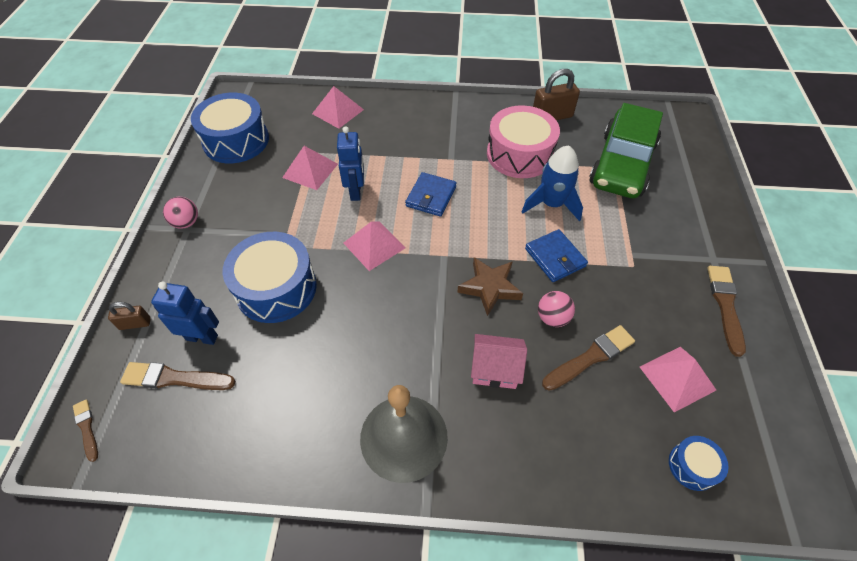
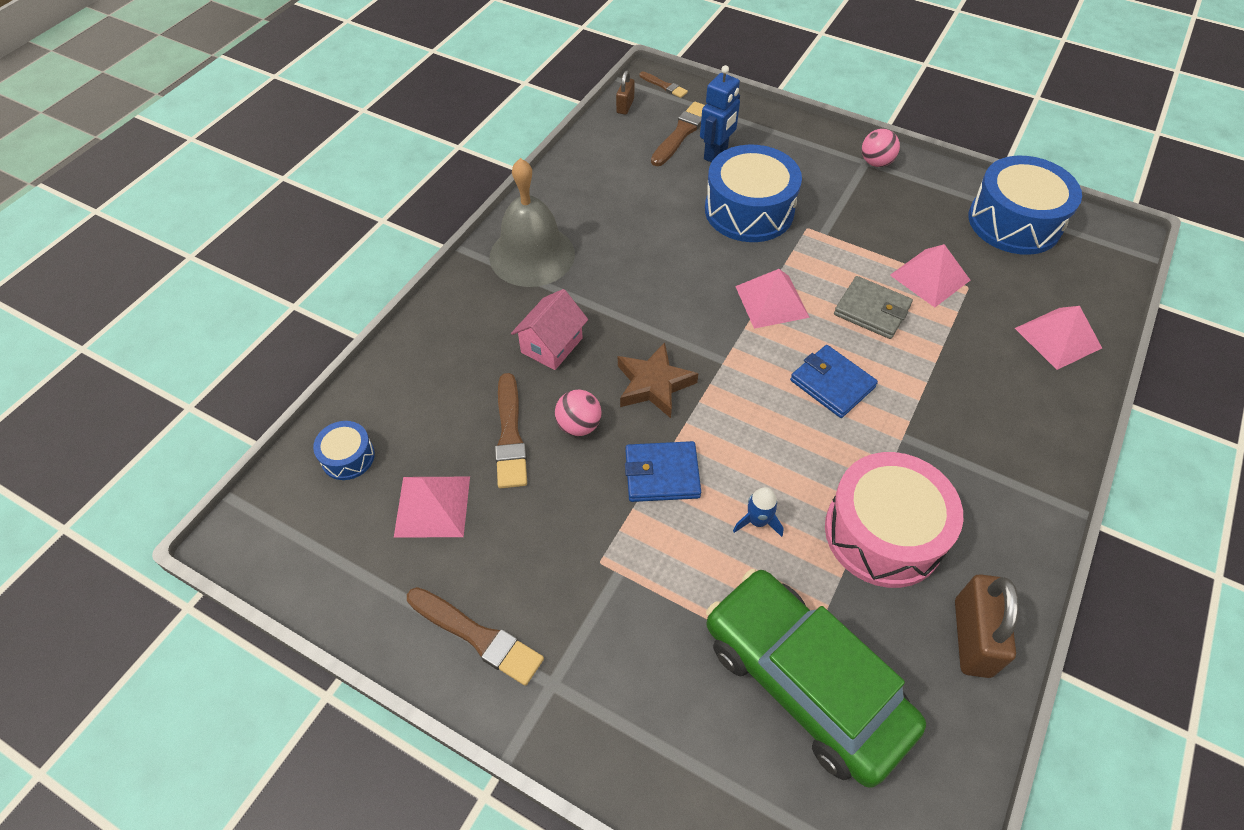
camera: 115 degrees right, 0 degrees up
(87, 428) = (664, 86): brown brush -> brown brush turned 45 degrees clockwise
(135, 323) = (755, 117): brown padlock -> brown padlock (625, 106)
(356, 192) = (872, 310): blue robot -> grey wallet
(551, 204) = (757, 521): blue rocket -> blue rocket, size x0.52

